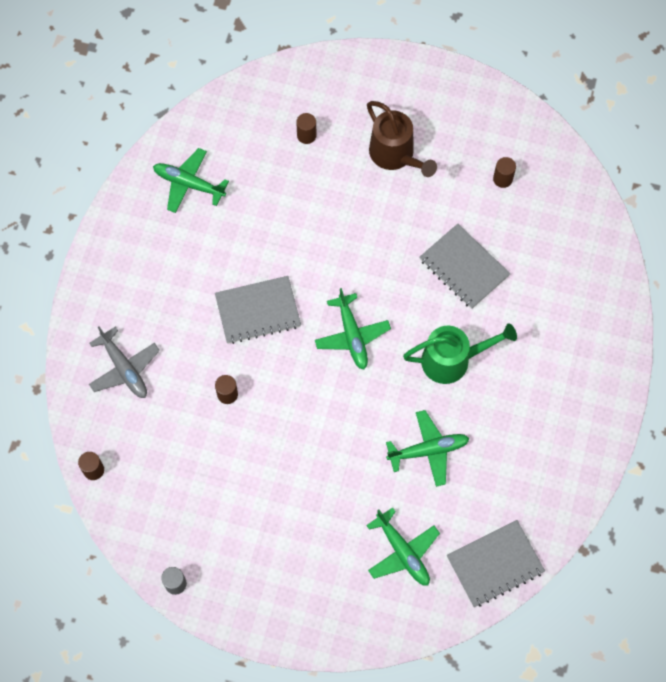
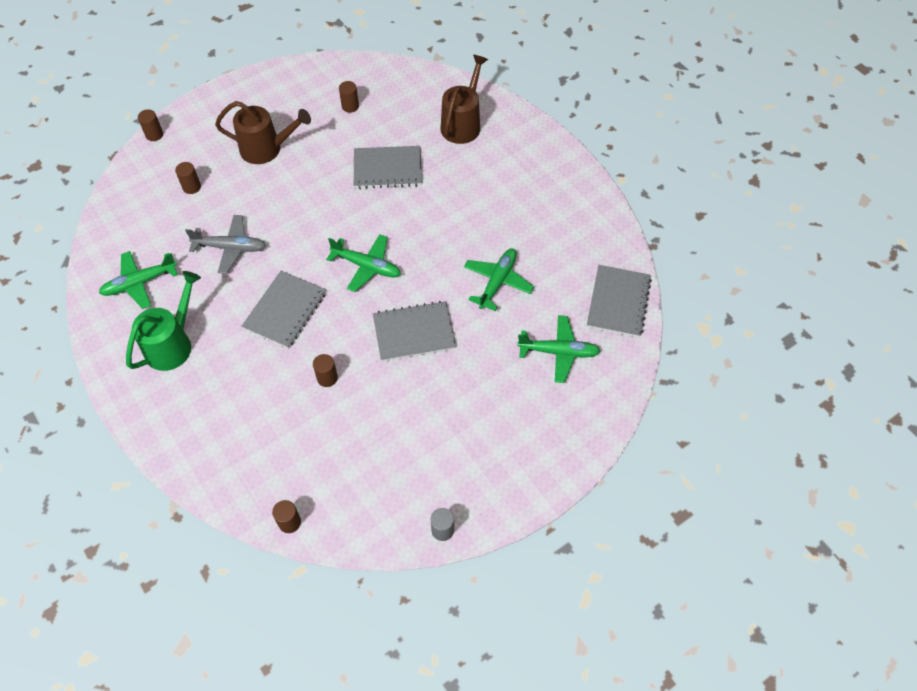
camera: 50 degrees left, 10 degrees down
(124, 368) = (231, 435): grey plane -> grey plane (230, 248)
(323, 424) = (414, 332): none -> grey notebook
(330, 58) = (154, 135): none -> brown cylinder
(453, 360) = (446, 221): green watering can -> green watering can (173, 344)
(571, 286) = (463, 123): none -> brown watering can

